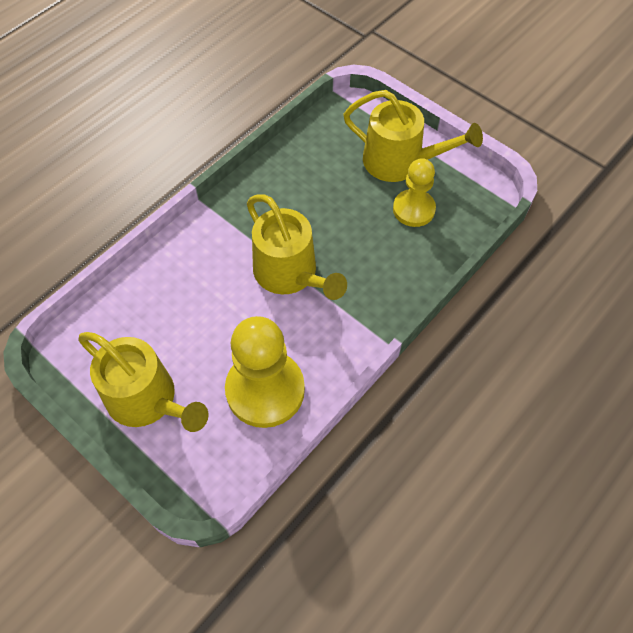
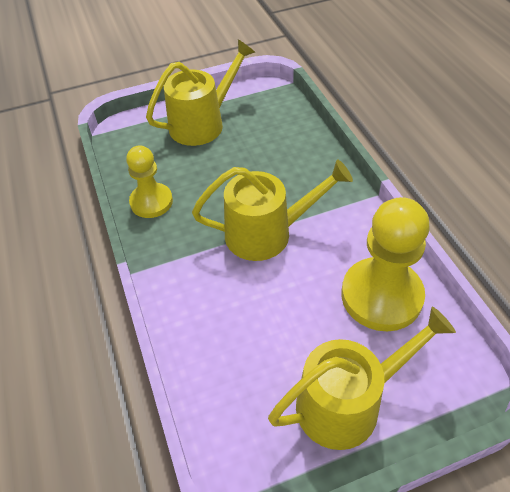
camera: 60 degrees left, 10 degrees down
(413, 209) = (255, 133): yellow pawn -> yellow pawn (151, 202)

